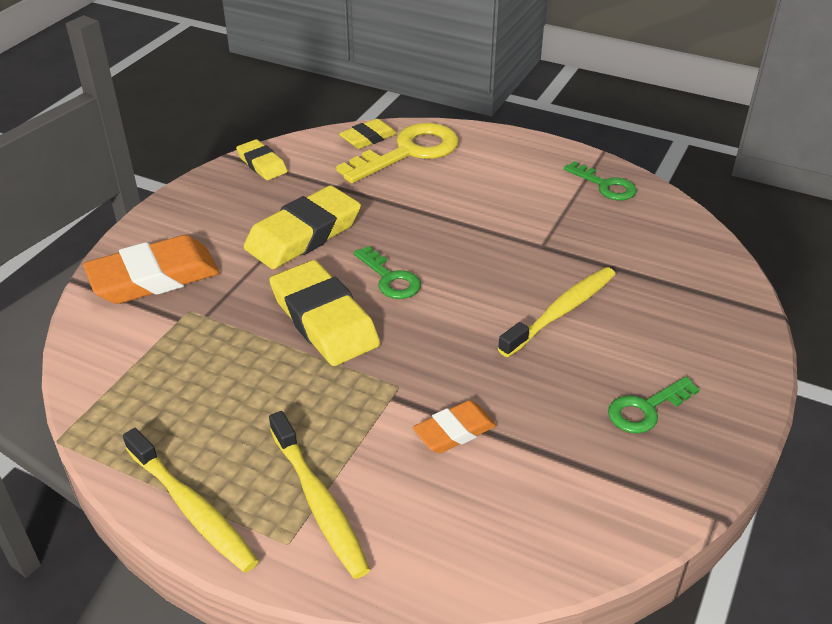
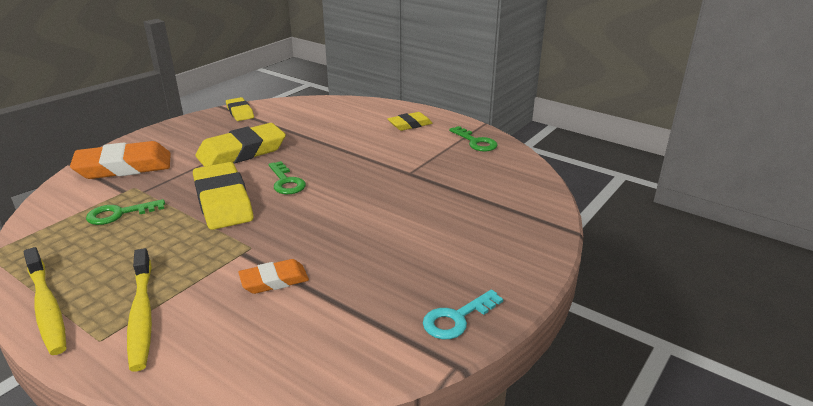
camera: 10 degrees right, 10 degrees down
(368, 138) = (321, 104): yellow eraser -> yellow eraser (410, 124)
(409, 152) = (344, 113): yellow key -> none
(561, 311) = (401, 213): yellow toothbrush -> none
(646, 409) = (434, 283): green key -> green key (119, 214)
(691, 454) = (456, 319): none -> turquoise key

